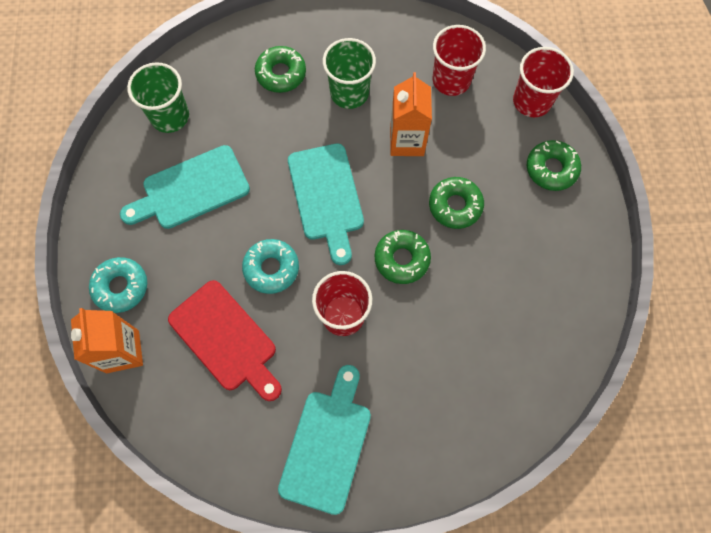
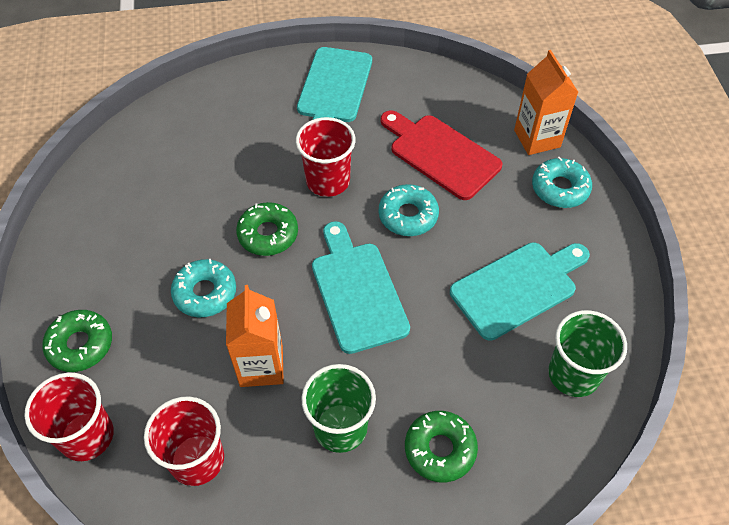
camera: 175 degrees right, 15 degrees down
(455, 206) = (205, 293): green donut -> turquoise donut

